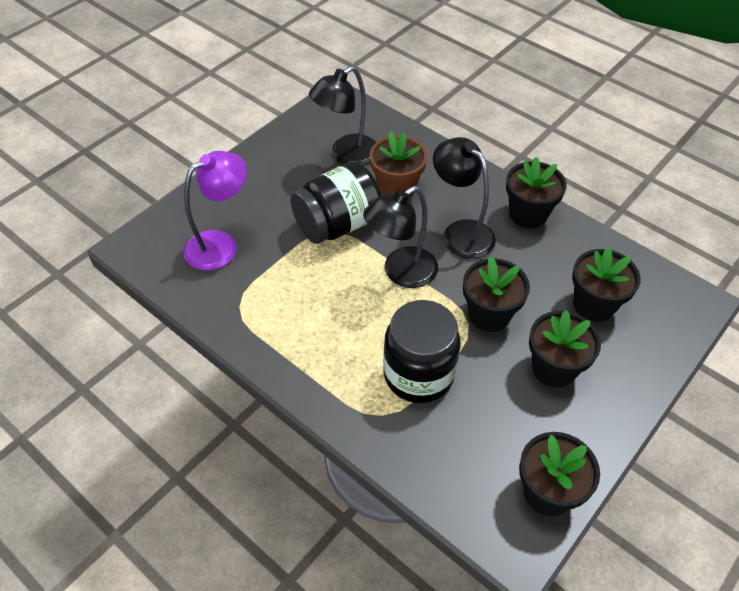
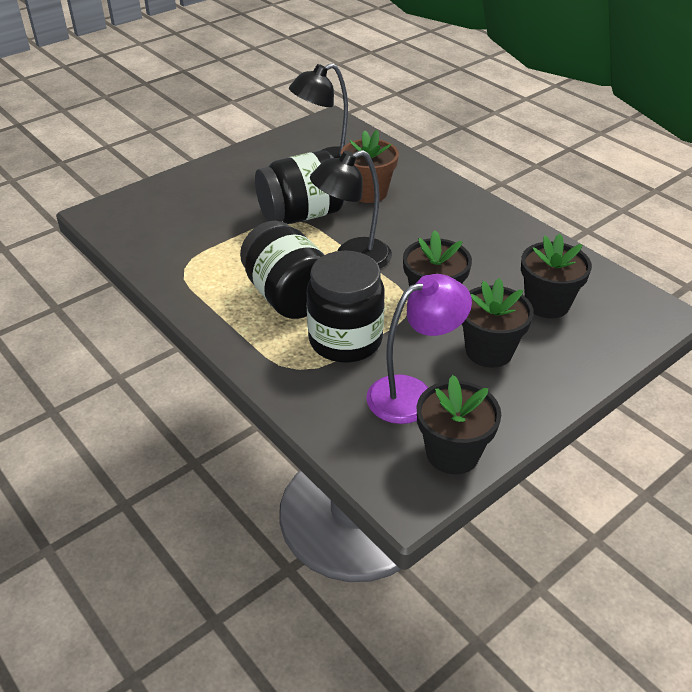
camera: 10 degrees right, 10 degrees down
(221, 245) = (182, 219): purple lamp -> purple lamp (412, 394)
(351, 328) = (288, 296): none -> black jar
(460, 232) = (423, 232): black lamp -> none
(528, 214) = (497, 225): black flower pot -> none

